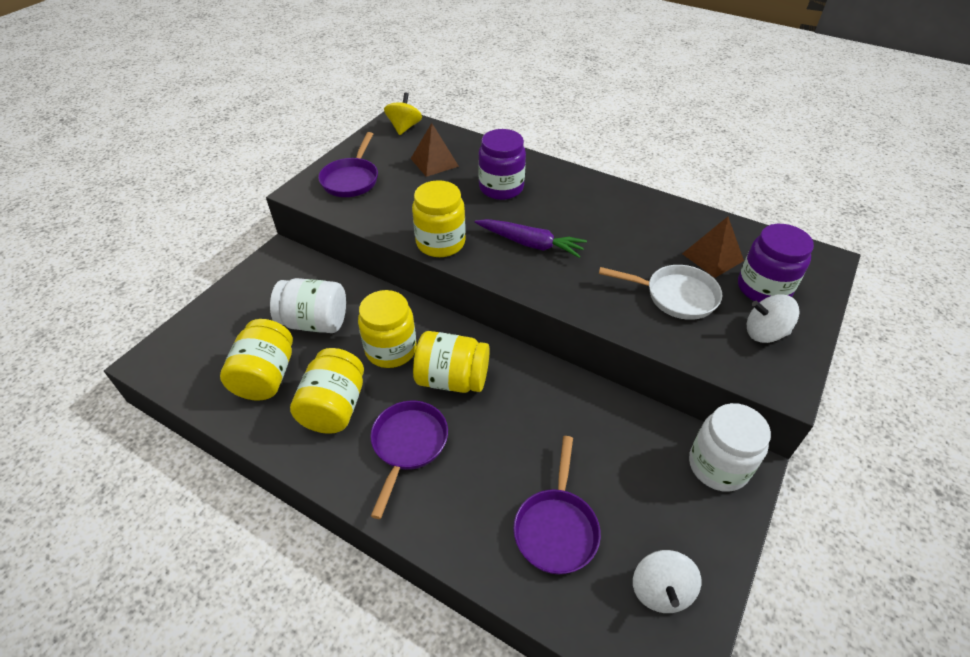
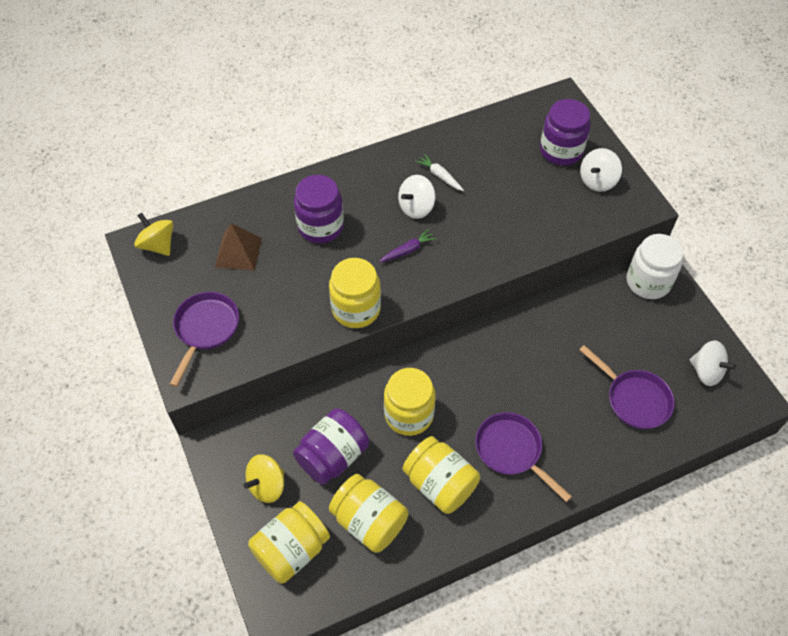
camera: 55 degrees left, 10 degrees up
(263, 298) = (267, 485): none -> yellow spinning top
(315, 322) = (333, 456): white jar -> purple jar
(351, 179) = (205, 329): purple pan -> purple pan turned 120 degrees counterclockwise
(452, 379) = (470, 388): yellow jar -> yellow jar (291, 550)
(530, 244) = (408, 250): purple carrot -> purple carrot, size x0.59
(580, 228) = (416, 207): none -> white spinning top
(630, 225) = (440, 176): none -> white carrot
(675, 296) = (531, 202): white pan -> none
(712, 257) = (511, 154): brown pyramid -> none

